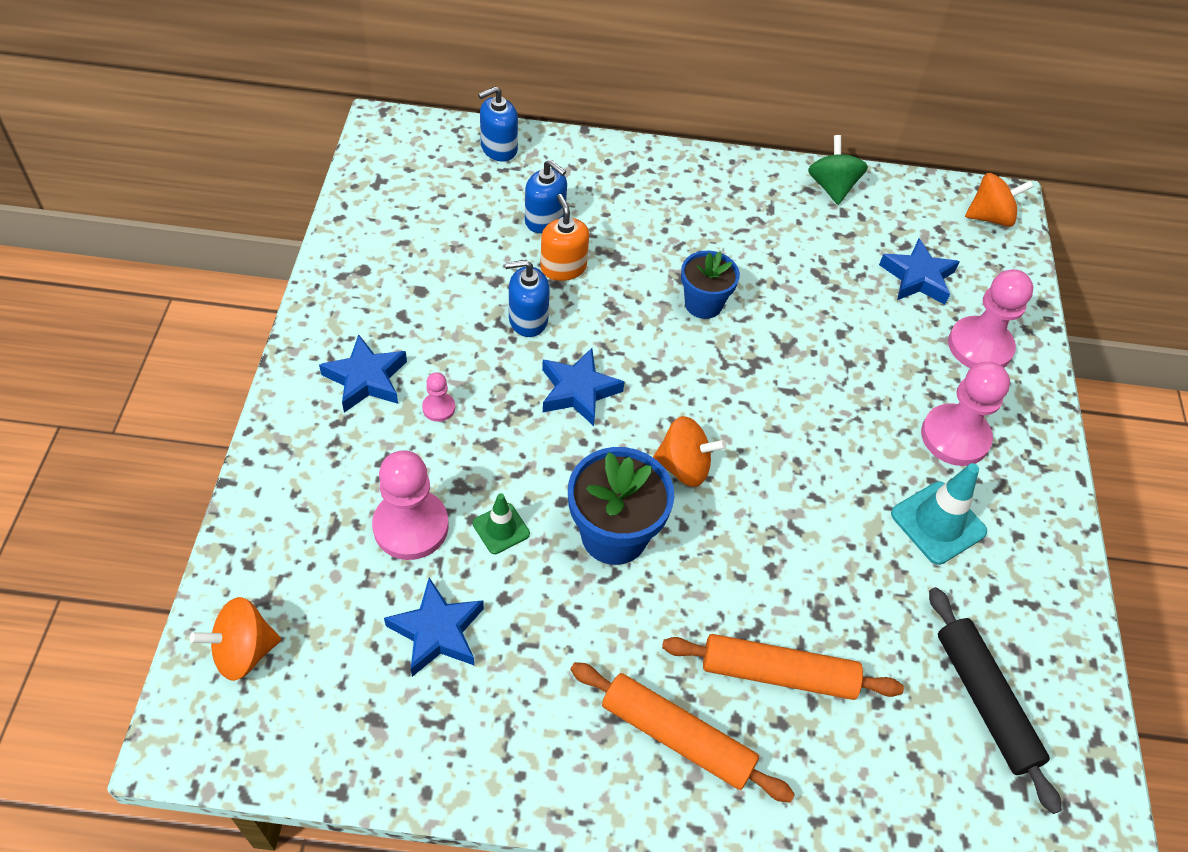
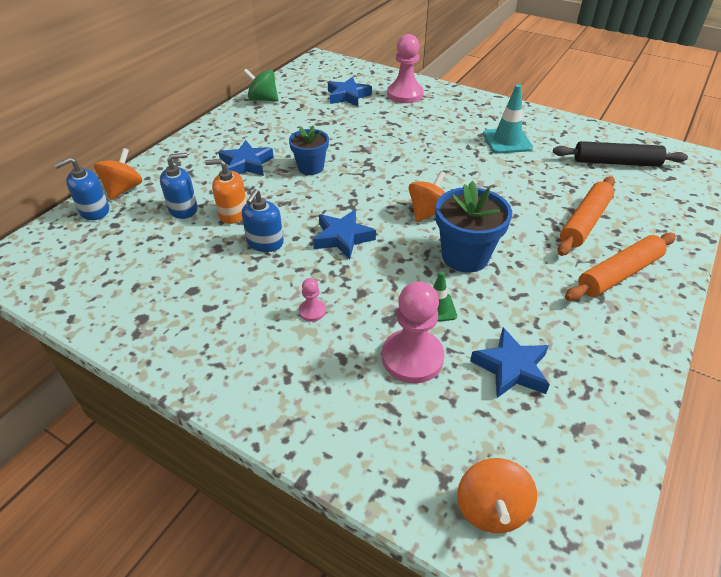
camera: 60 degrees left, 10 degrees down
(366, 379) = (255, 346): blue star -> blue star (246, 164)
(499, 148) = (94, 211): blue soap dispenser -> blue soap dispenser turned 60 degrees clockwise
(955, 437) = (456, 119): pink pawn -> none
(990, 217) = (326, 65): orange spinning top -> orange spinning top (123, 189)

